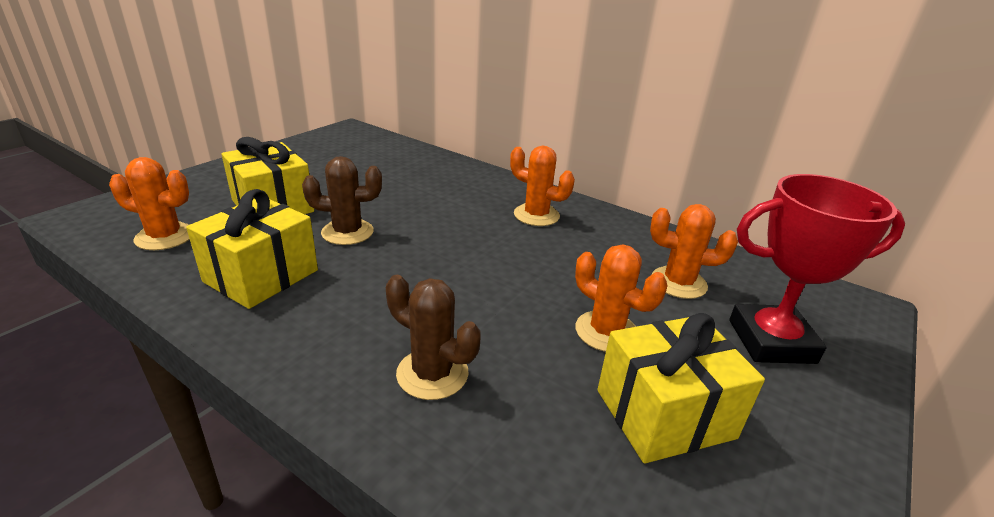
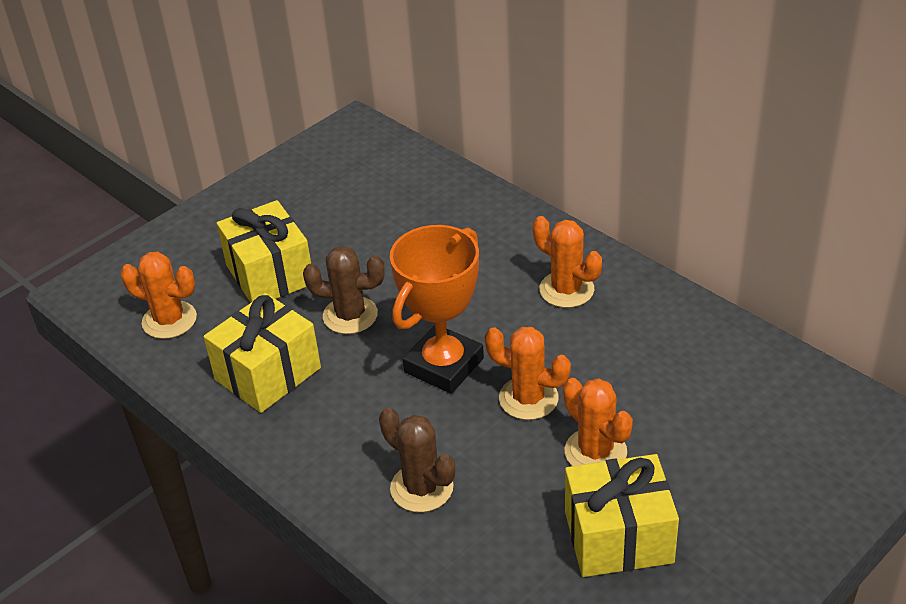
camera: 15 degrees right, 10 degrees up
(440, 266) = (444, 365): none -> orange trophy
(678, 283) = (698, 394): orange cactus -> orange cactus (528, 398)
(771, 341) = (763, 470): red trophy -> none

